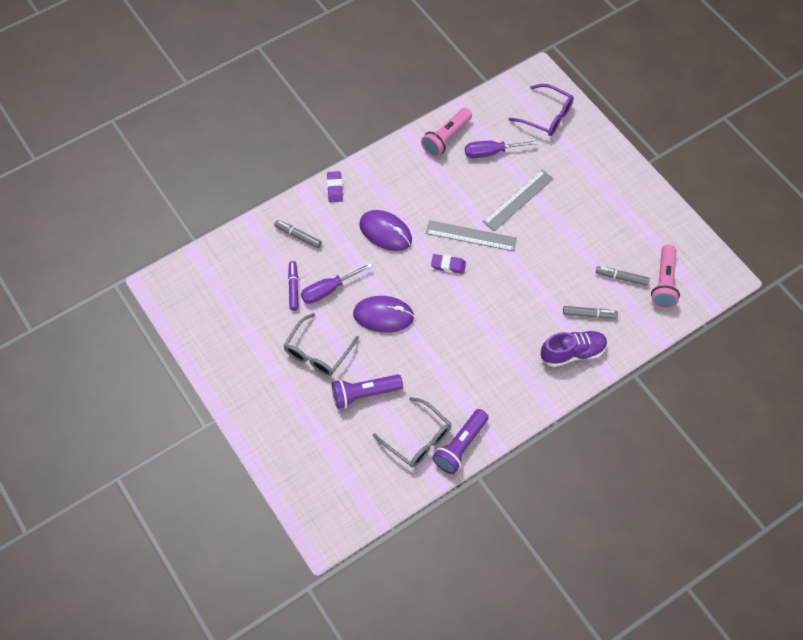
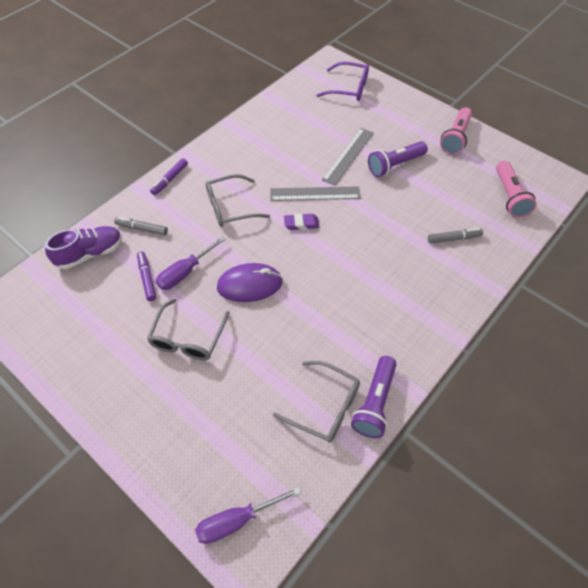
camera: 15 degrees left, 5 degrees down
(335, 188) = (170, 179): purple eraser -> purple marker
(364, 394) = (251, 371): purple flashlight -> purple flashlight (395, 165)
(385, 232) = (230, 207): purple mouse -> grey glasses
(446, 138) = (265, 120): pink flashlight -> pink flashlight (455, 138)
(491, 152) = (310, 123): purple screwdriver -> purple screwdriver (237, 520)
(572, 353) = (453, 277): purple shoe -> purple shoe (90, 253)
(621, 278) = (469, 200): grey marker -> none

